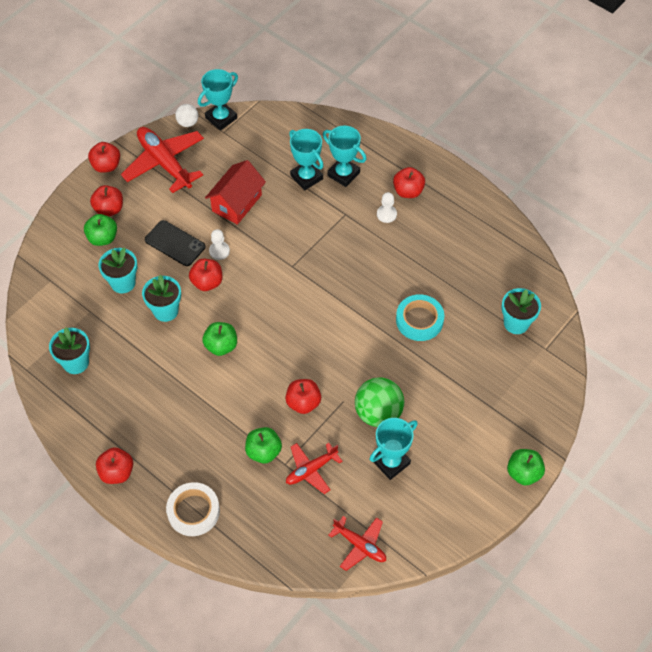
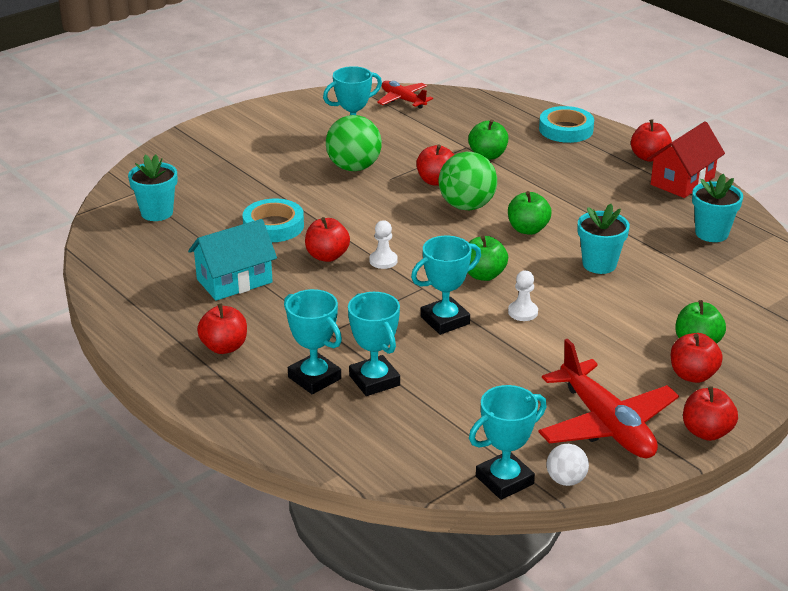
camera: 170 degrees left, 25 degrees down
(123, 283) = (660, 295): turquoise flower pot -> none
(175, 243) = (588, 326): black phone -> none
(193, 511) = (566, 129): white tape -> turquoise tape
(207, 282) = (542, 284): red apple -> red apple (327, 256)
(237, 203) = (490, 361): red house -> red house (682, 181)
(271, 235) = (445, 320): none -> turquoise trophy
(273, 370) = (467, 206): none -> green ball
(311, 470) = (439, 141): red plane -> none
(386, 214) = (269, 325): white pawn -> white pawn (383, 261)
(425, 254) = (234, 281): none -> turquoise house
(523, 473) = (221, 121): green apple -> green apple (483, 275)

